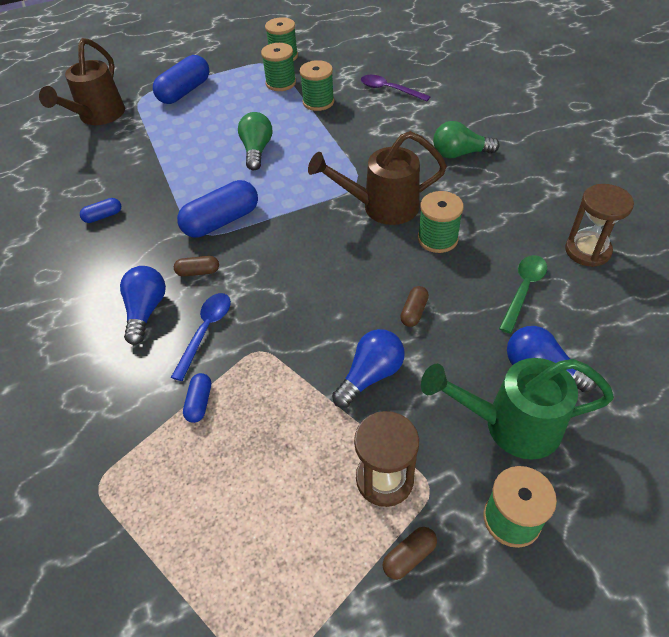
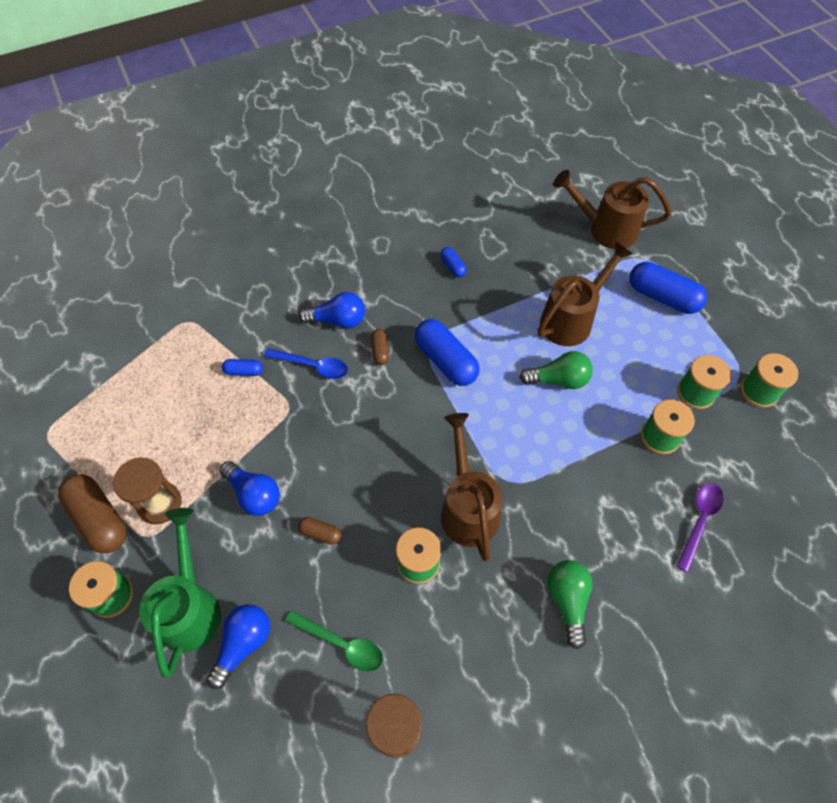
camera: 85 degrees right, 10 degrees up
(194, 141) = (571, 319): none -> brown watering can
(409, 556) = (99, 519): brown capsule -> brown capsule, size x2.04

